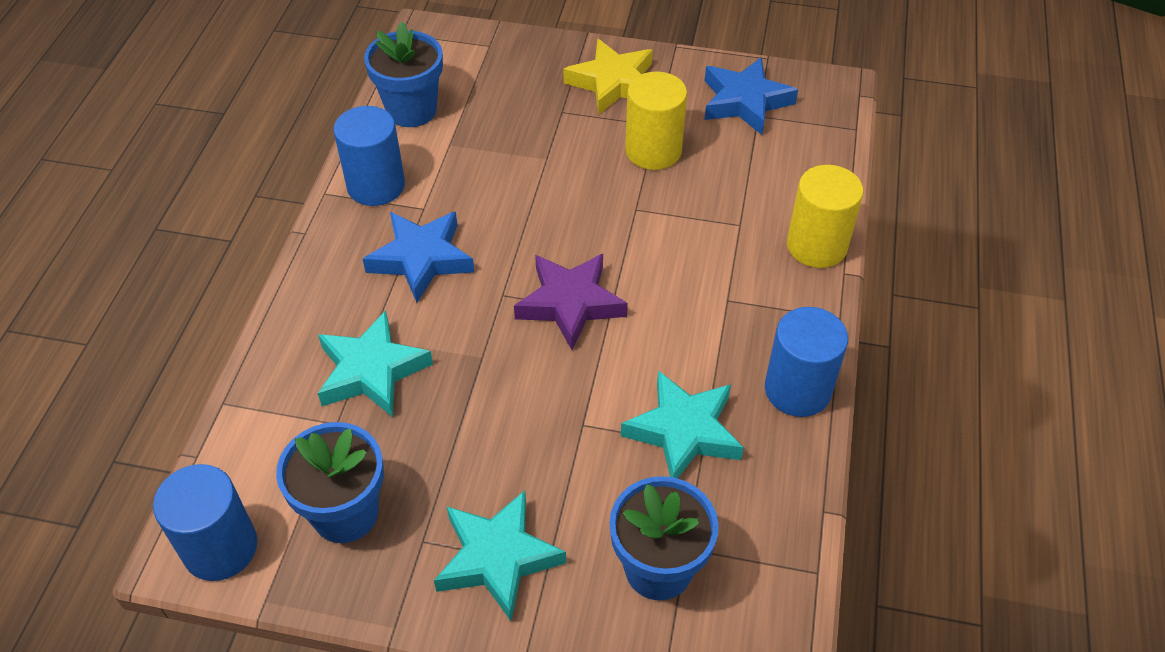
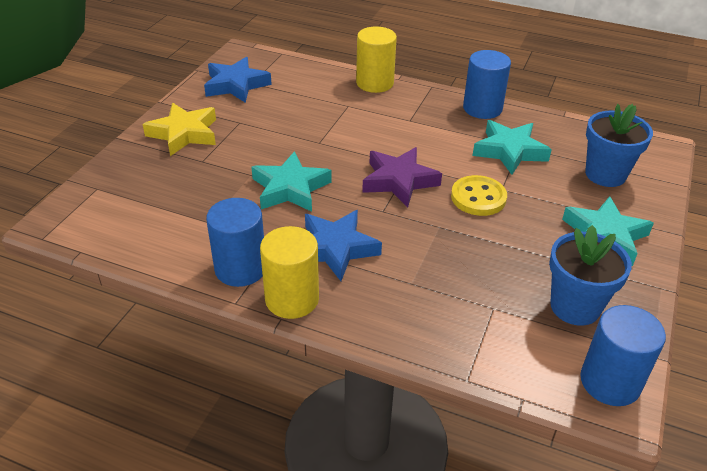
camera: 80 degrees left, 10 degrees down
(371, 371) = (445, 284): turquoise star -> turquoise star (290, 188)
(411, 110) = (154, 240): blue flower pot -> none
(554, 396) = (478, 197): none -> yellow button
(653, 151) = (265, 127): yellow cylinder -> yellow cylinder (292, 299)

